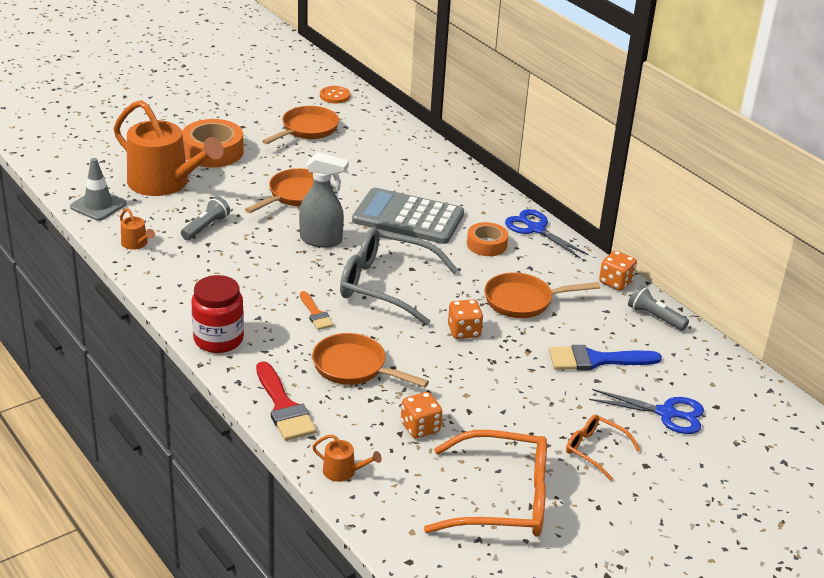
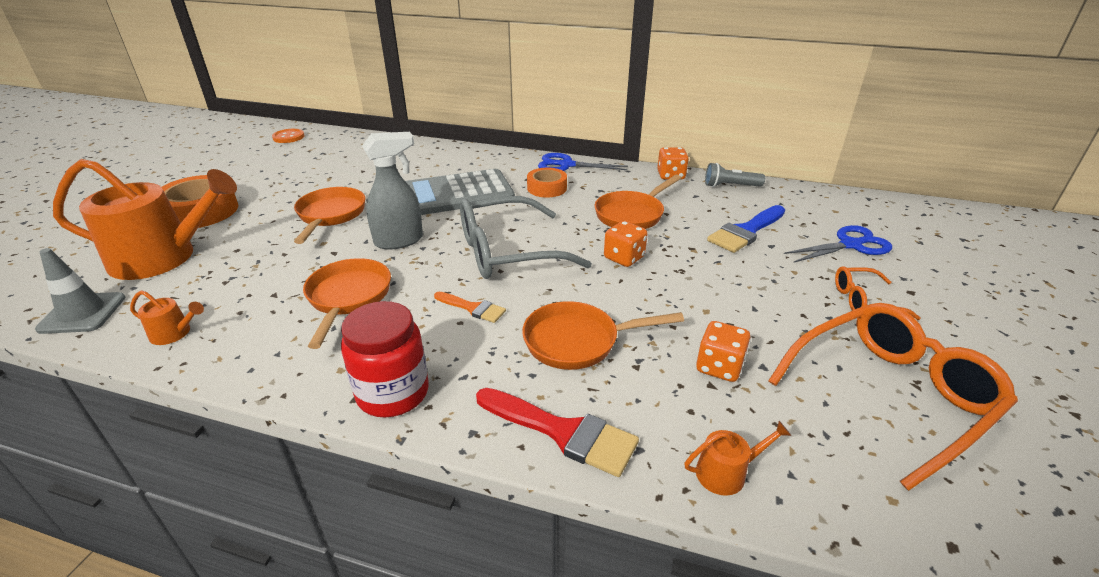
camera: 35 degrees left, 0 degrees up
(206, 227) = (256, 279): grey flashlight -> none
(307, 130) = (287, 165): orange pan -> orange pan (348, 298)

